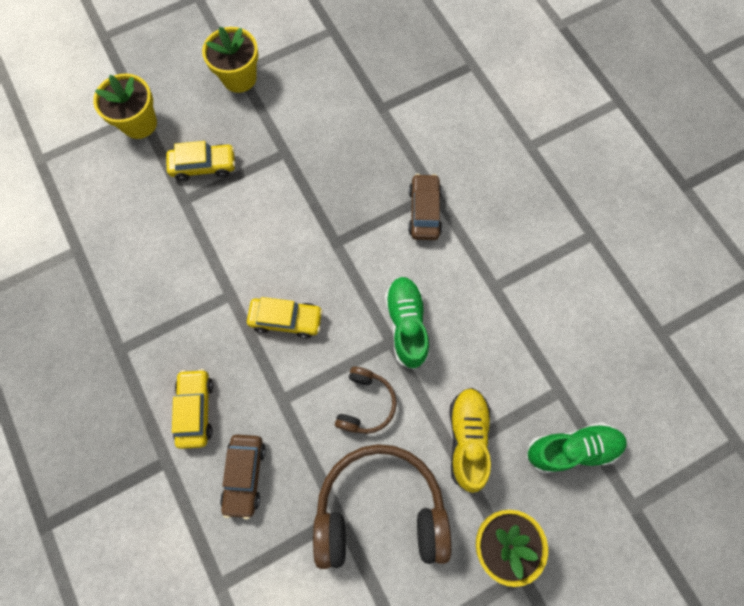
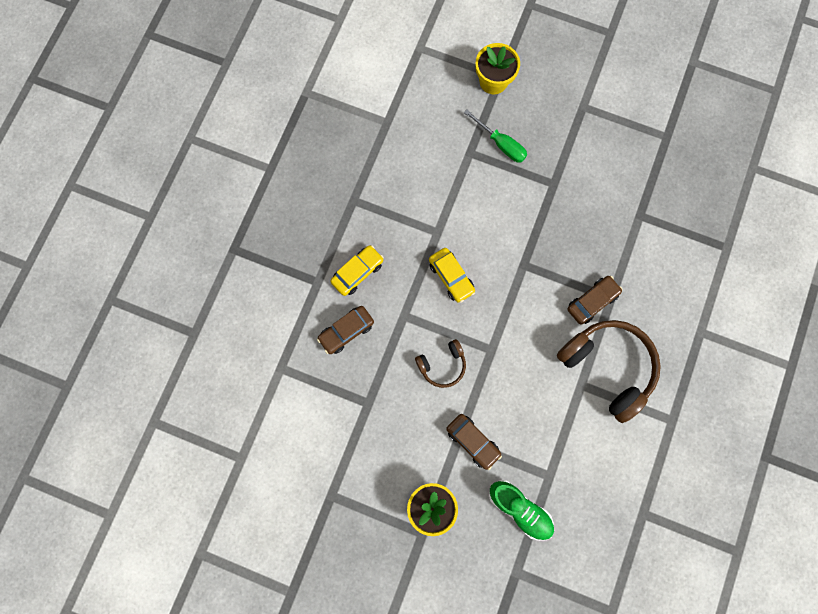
camera: 50 degrees right, 5 degrees up
(204, 166) = (501, 144): yellow car -> green screwdriver
(239, 78) = (578, 111): yellow flower pot -> none
(380, 509) = (391, 422): brown headphones -> brown headphones (608, 367)
(406, 325) = (509, 350): green shoe -> none
(467, 438) = (473, 441): yellow shoe -> brown car

